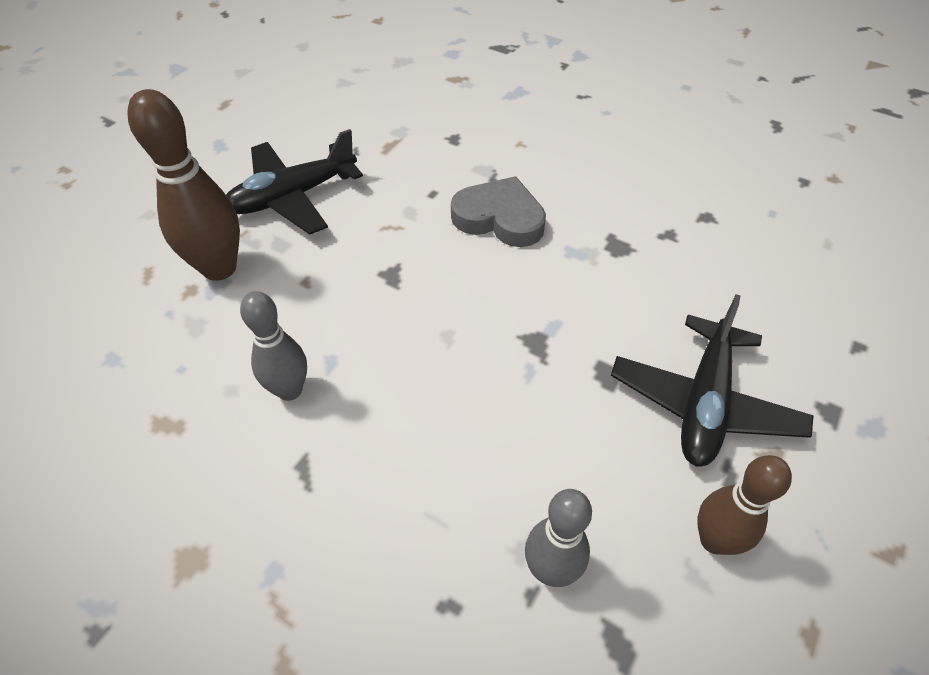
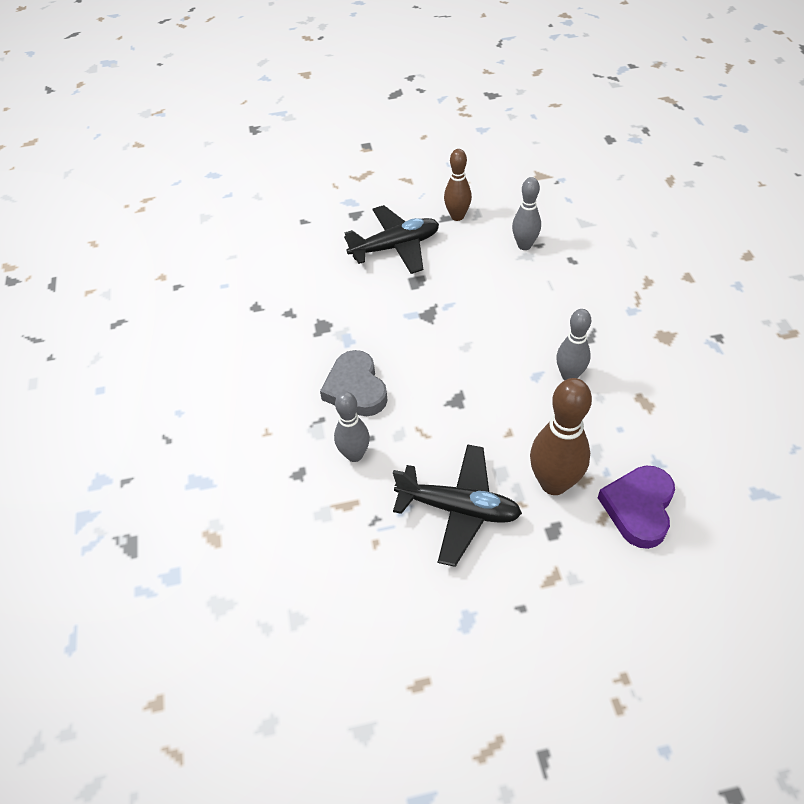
camera: 130 degrees left, 0 degrees up
(113, 302) = (638, 508): none -> purple heart
(427, 175) = (354, 455): none -> grey bowling pin

